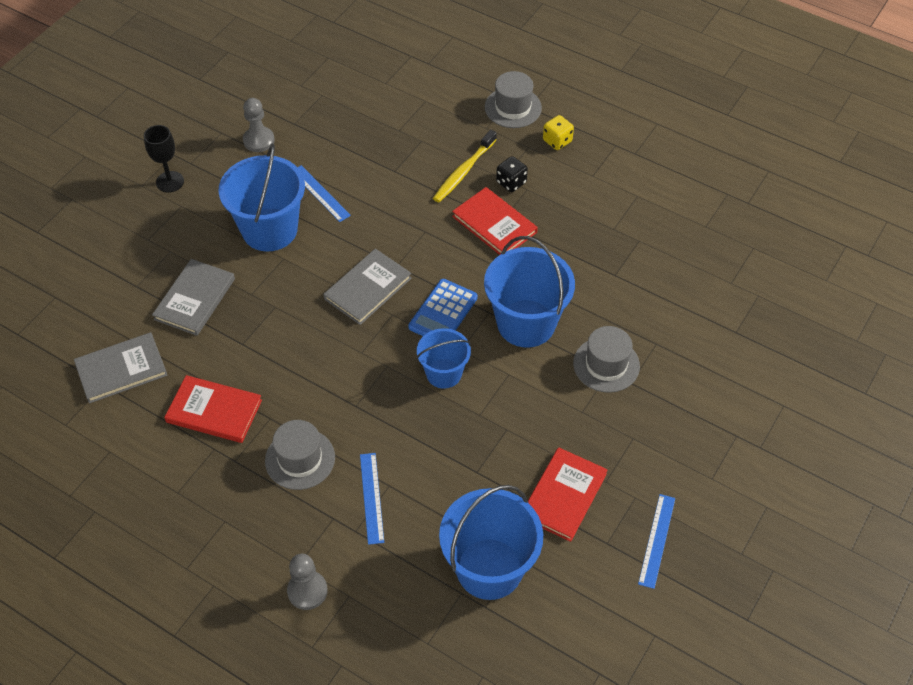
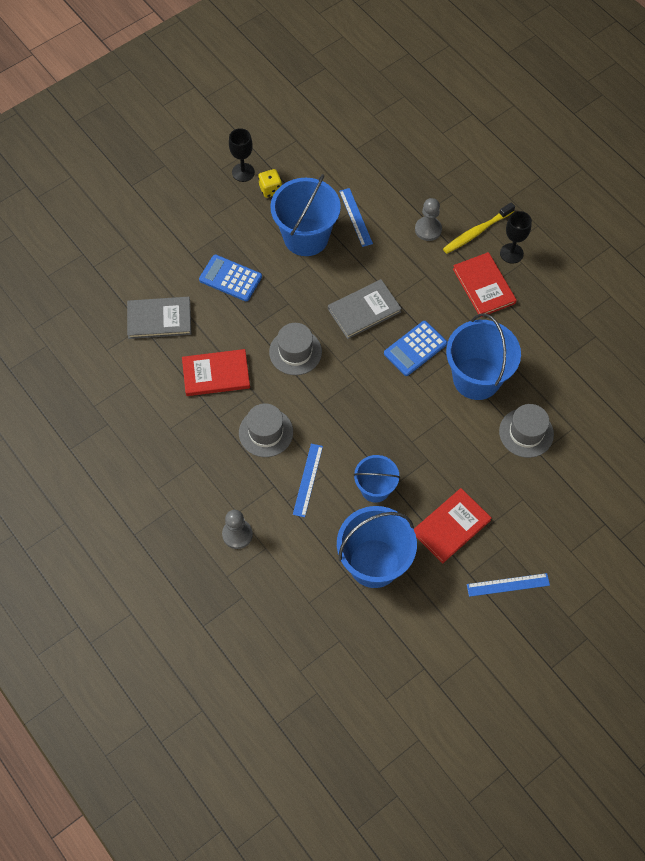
camera: 20 degrees right, 10 degrees up
(194, 299) = (230, 278): grey book -> blue calculator
(214, 411) = (216, 374): red book -> red book turned 45 degrees counterclockwise
(259, 140) = (323, 156): grey pawn -> grey pawn (428, 229)
(444, 373) = (397, 399): blue bucket -> blue bucket (375, 488)
(511, 182) = (511, 253): black dice -> black goblet
(513, 107) = (539, 186): grey hat -> grey hat (295, 352)
(557, 141) = (564, 227): yellow dice -> yellow dice (270, 189)
(657, 540) = (508, 585): blue ruler -> blue ruler turned 45 degrees clockwise

